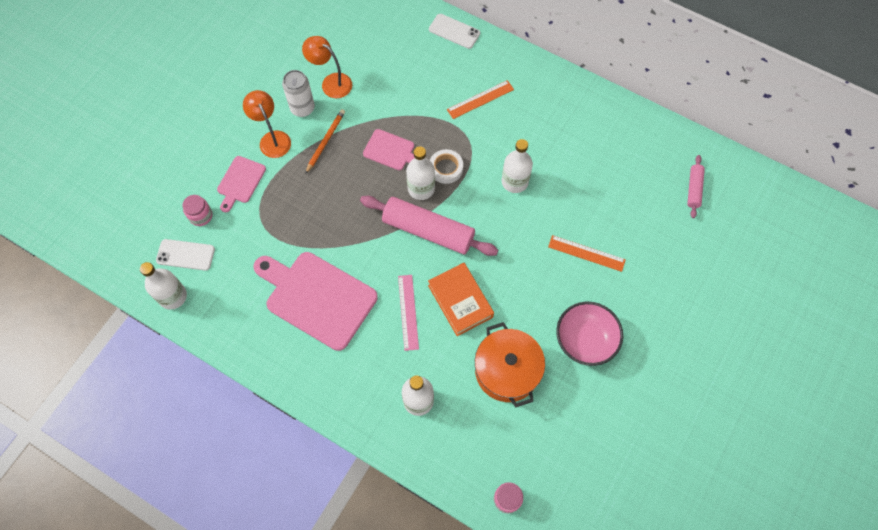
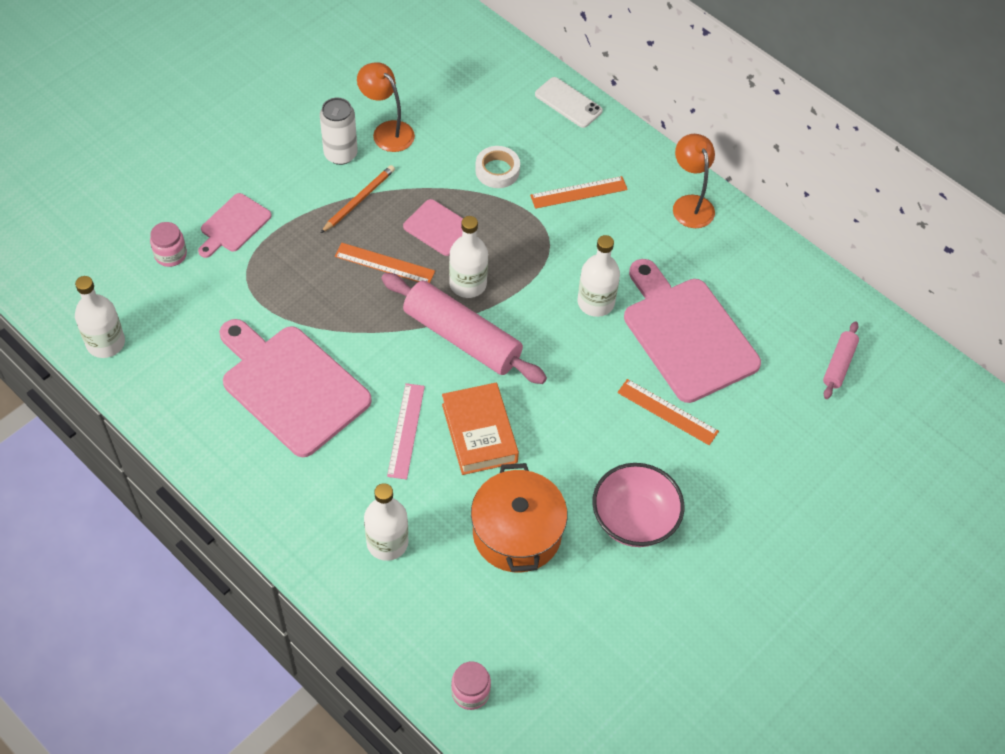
camera: 10 degrees right, 10 degrees down
(185, 255) = (137, 297): white phone -> none
(272, 139) = (290, 182): orange lamp -> orange lamp (690, 204)
(357, 186) = (384, 263): none -> orange ruler
(446, 168) = (508, 267): white tape -> white tape (497, 170)
(584, 191) = (686, 335): none -> pink cutting board

